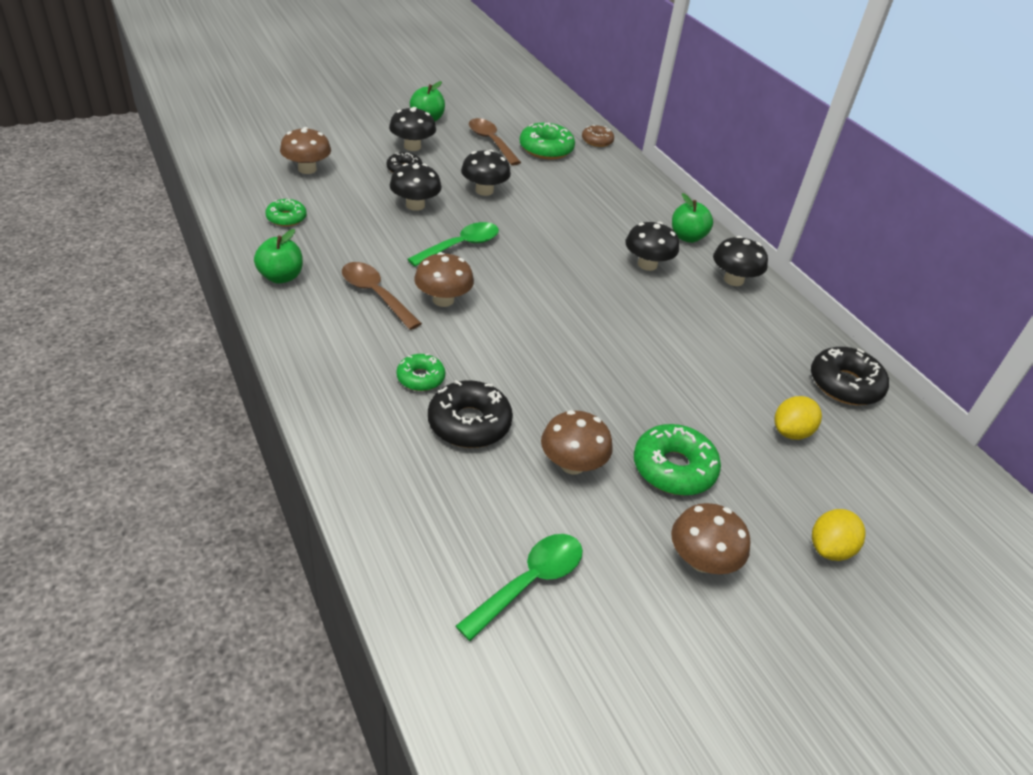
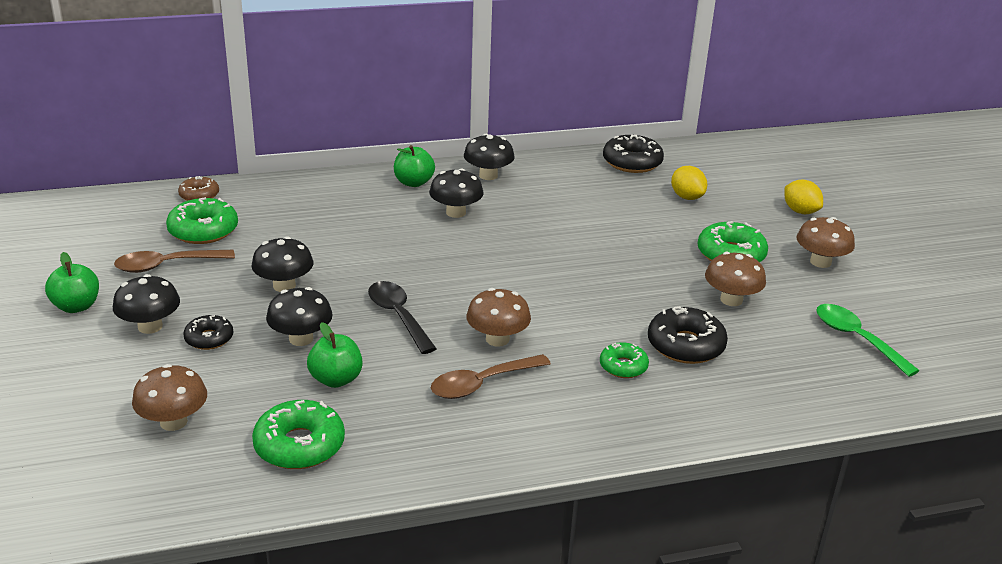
camera: 75 degrees left, 10 degrees down
(281, 277) = (435, 454): green apple -> green apple (336, 379)
(286, 218) = (299, 445): green donut -> green donut, size x1.66
(460, 246) = (398, 316): green spoon -> black spoon

